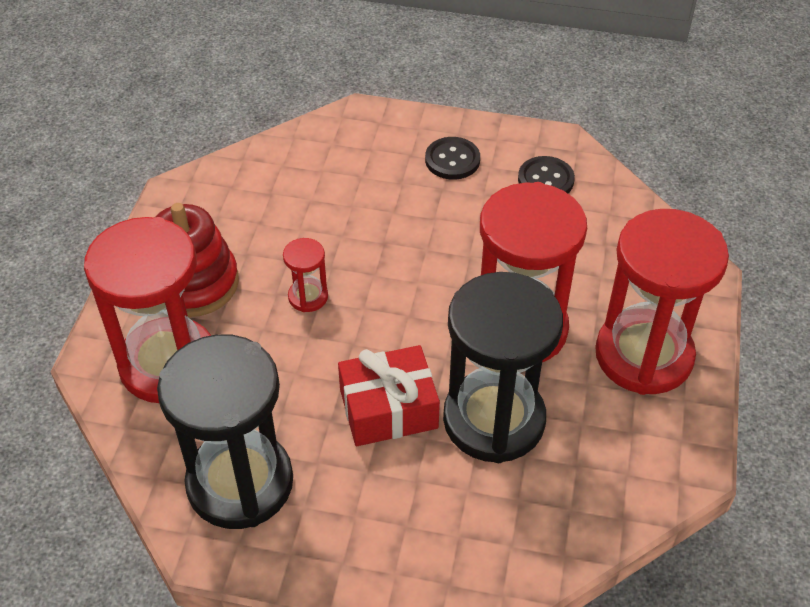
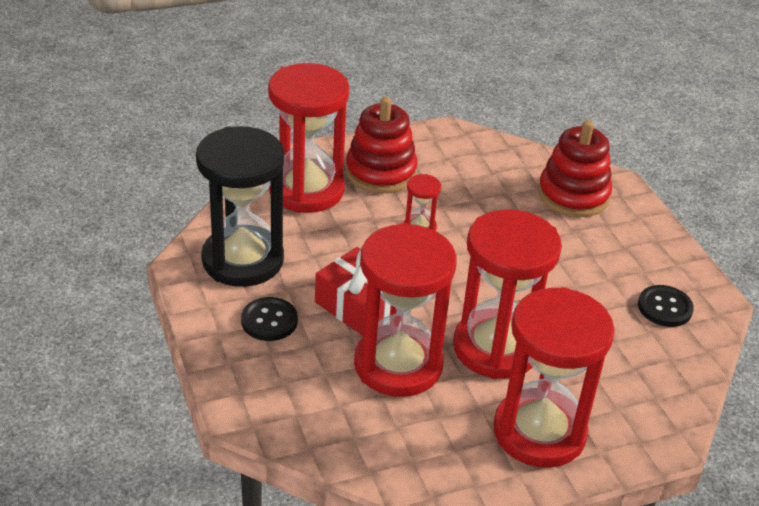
camera: 55 degrees right, 10 degrees down
(353, 154) = (573, 195): none -> red stacking toy
(452, 160) = (626, 248): black button -> black button (269, 321)
(494, 420) = (398, 365): black hourglass -> red hourglass

